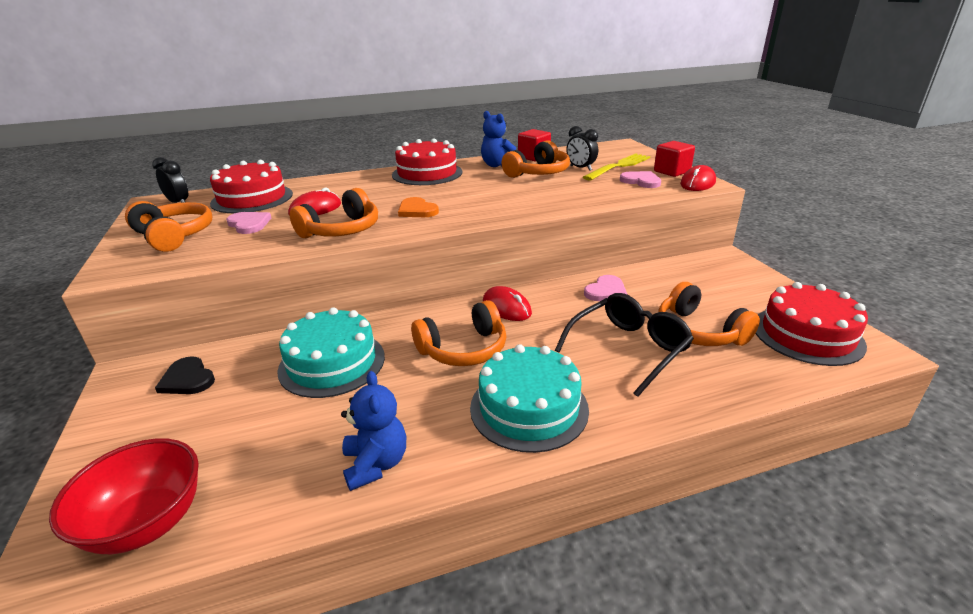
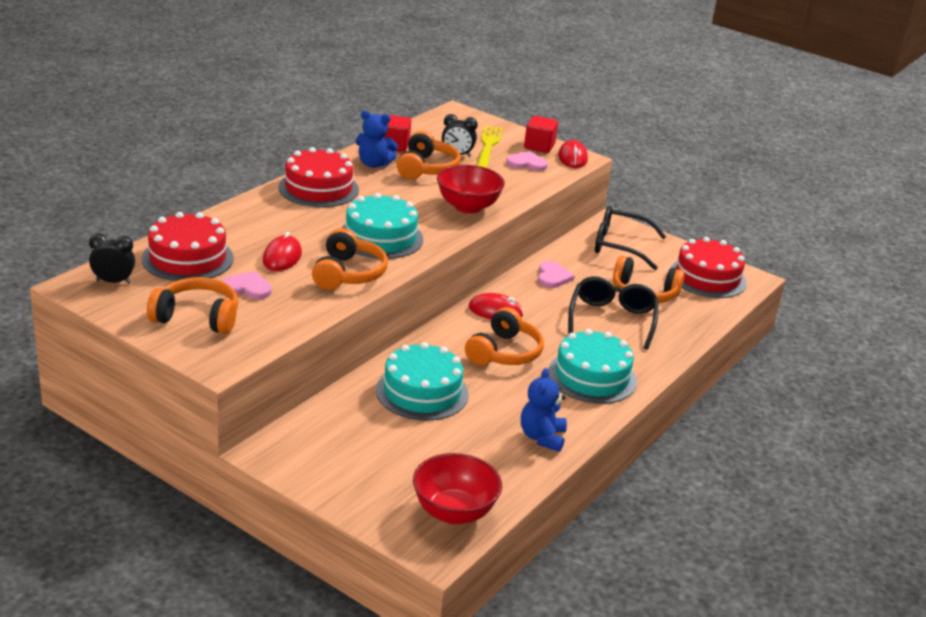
camera: 40 degrees left, 0 degrees up
(187, 379) = (327, 439): black heart -> none
(376, 464) = (542, 437): blue teddy bear -> blue teddy bear turned 120 degrees counterclockwise
(417, 210) = (380, 237): orange heart -> turquoise cake
(533, 202) = (468, 207): none -> red bowl
(715, 279) = (619, 246): none -> black glasses

